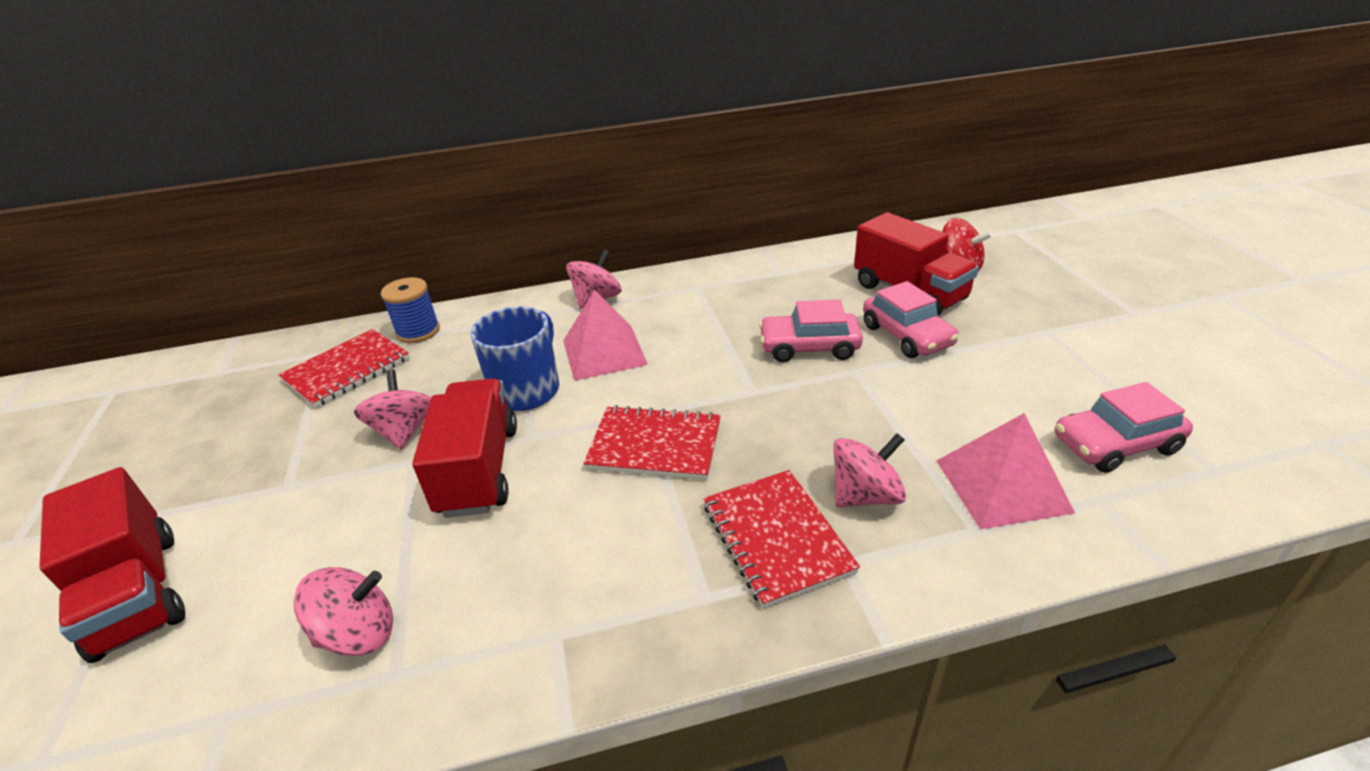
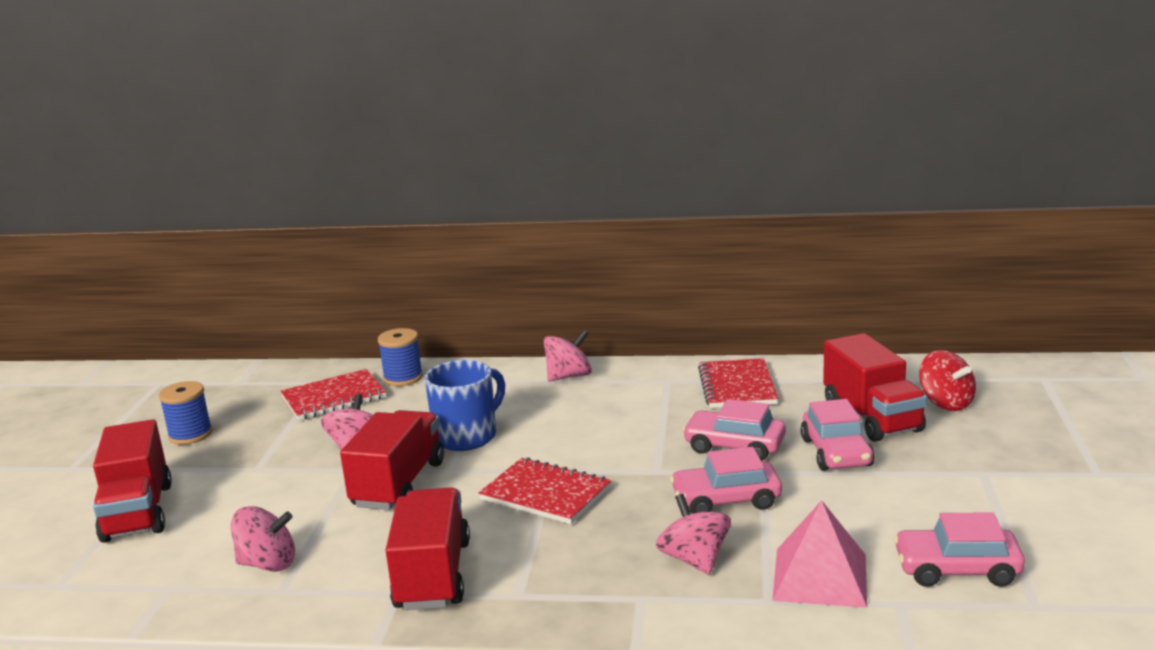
camera: 20 degrees right, 15 degrees down
(178, 455) = (190, 435): none -> blue spool
(586, 594) = (433, 575): none -> red truck
(604, 352) = (548, 419): pink pyramid -> none
(777, 538) = (599, 572): red notebook -> red notebook (737, 386)
(845, 412) = (726, 500): none -> pink car
(865, 495) = (694, 560): pink spinning top -> pink spinning top turned 105 degrees counterclockwise

